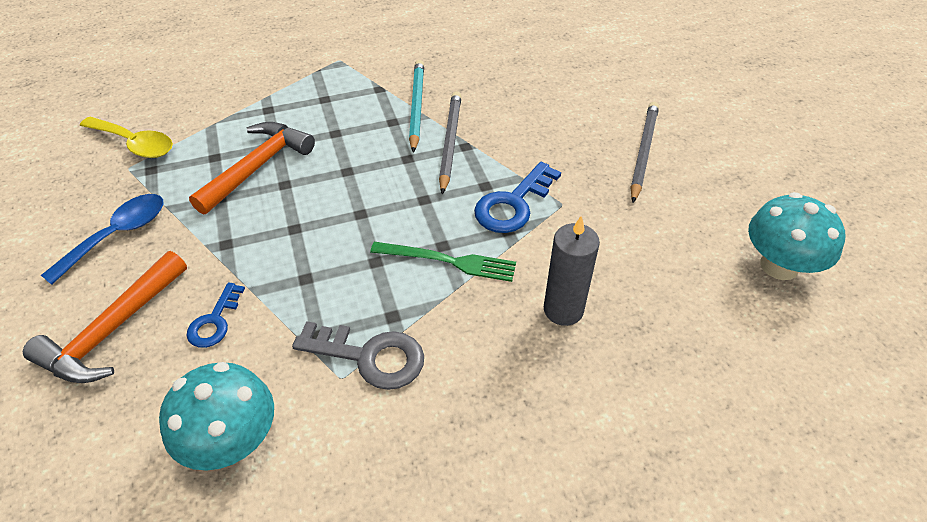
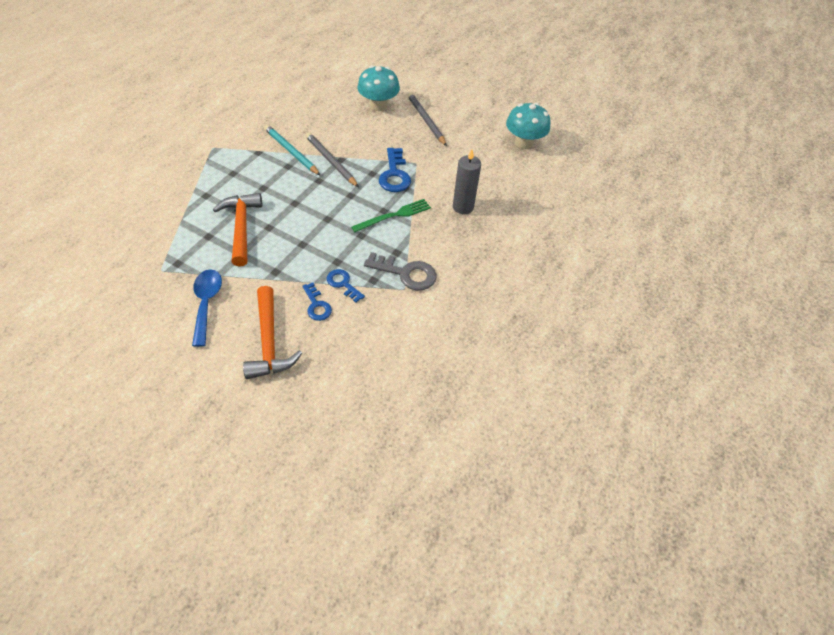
camera: 45 degrees left, 5 degrees up
(135, 144) = (145, 256): yellow spoon -> none
(232, 441) = (388, 341): turquoise mushroom -> turquoise mushroom (378, 105)
(277, 314) = (343, 284): none -> blue key
(370, 356) = (406, 273): grey key -> grey key turned 45 degrees clockwise

